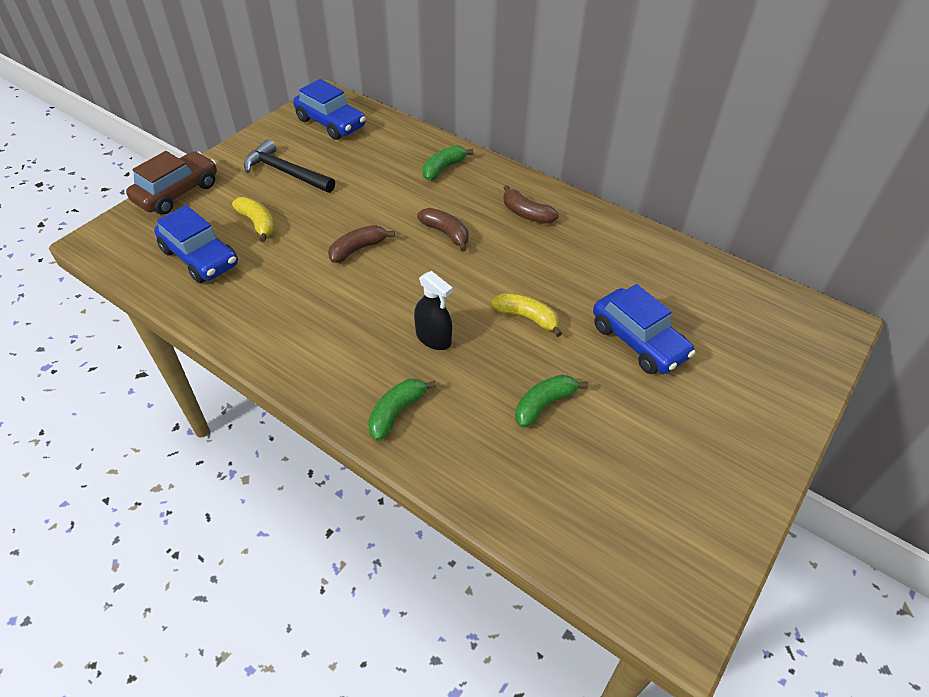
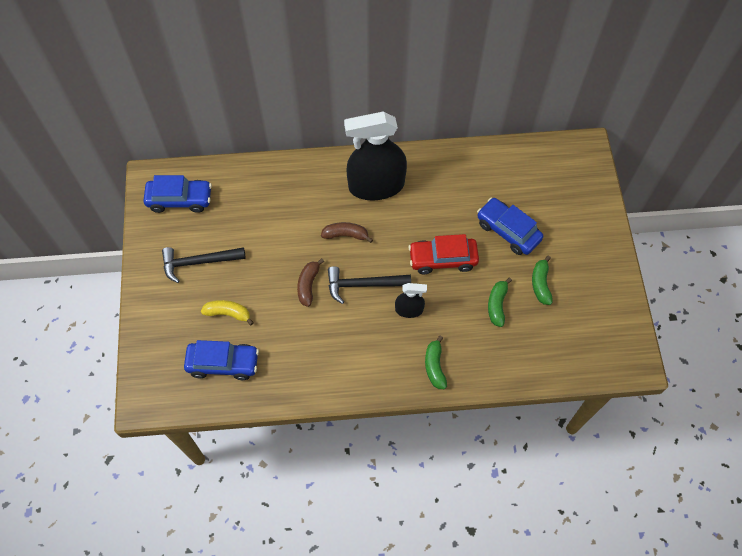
camera: 40 degrees left, 15 degrees up
(177, 192) = (147, 331): brown car -> none
(412, 284) = (363, 284): none -> black hammer
(443, 168) = (294, 185): green banana -> green banana (540, 284)
(526, 214) = (376, 186): brown banana -> black spray bottle
(527, 318) = (442, 259): yellow banana -> red car
(638, 341) = (508, 231): blue car -> blue car turned 150 degrees counterclockwise

